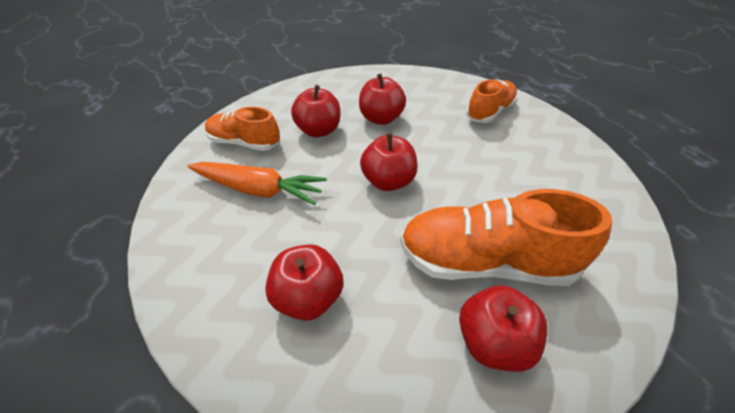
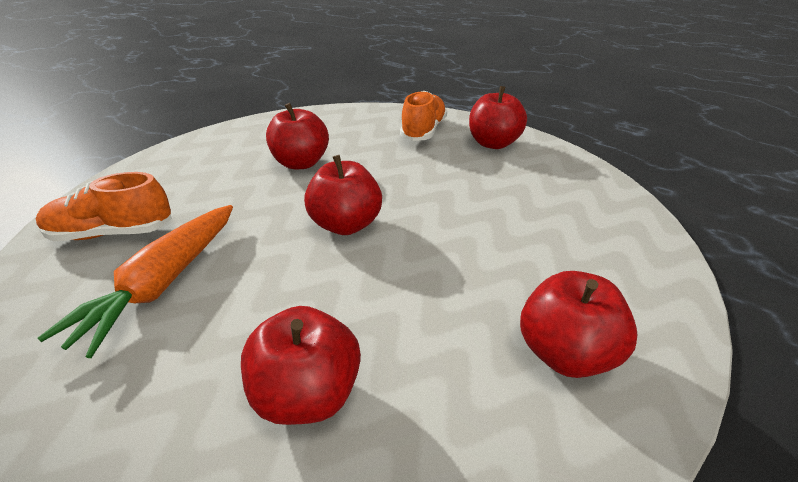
camera: 25 degrees left, 10 degrees down
(259, 190) = (163, 284): orange carrot -> orange carrot turned 120 degrees clockwise
(318, 130) = (222, 193): red apple -> red apple (493, 143)
(485, 262) = (506, 273): orange shoe -> none

